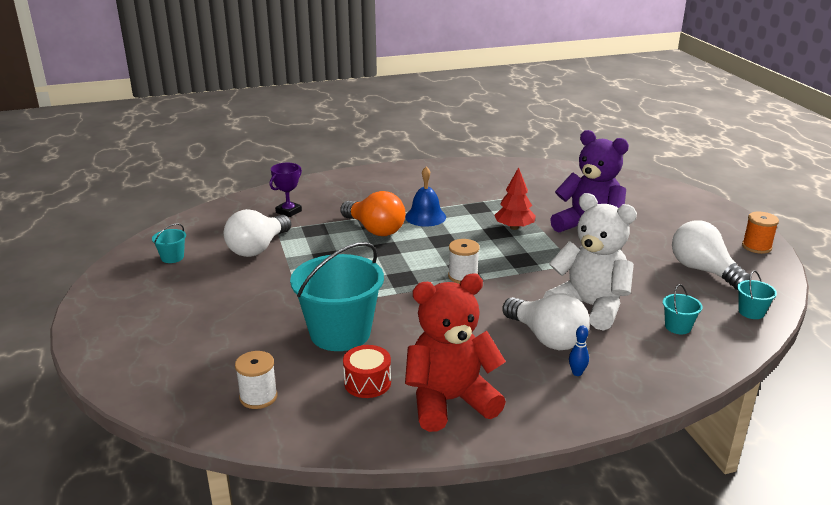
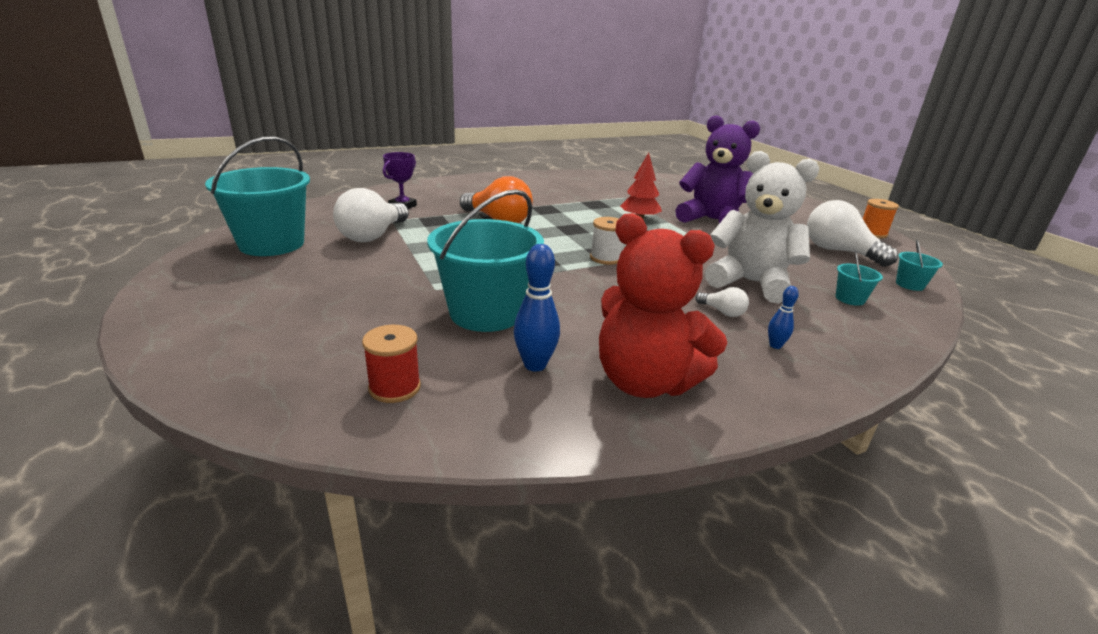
camera: 10 degrees left, 0 degrees up
(172, 257) = (272, 244): turquoise bucket -> turquoise bucket, size x2.36
(258, 397) = (394, 387): white spool -> red spool
(367, 382) = (535, 365): red drum -> blue bowling pin
(425, 217) = (547, 211): blue bell -> none
(450, 401) = (645, 382): red teddy bear -> red teddy bear turned 120 degrees counterclockwise
(546, 338) = (722, 312): white light bulb -> white light bulb, size x0.47

